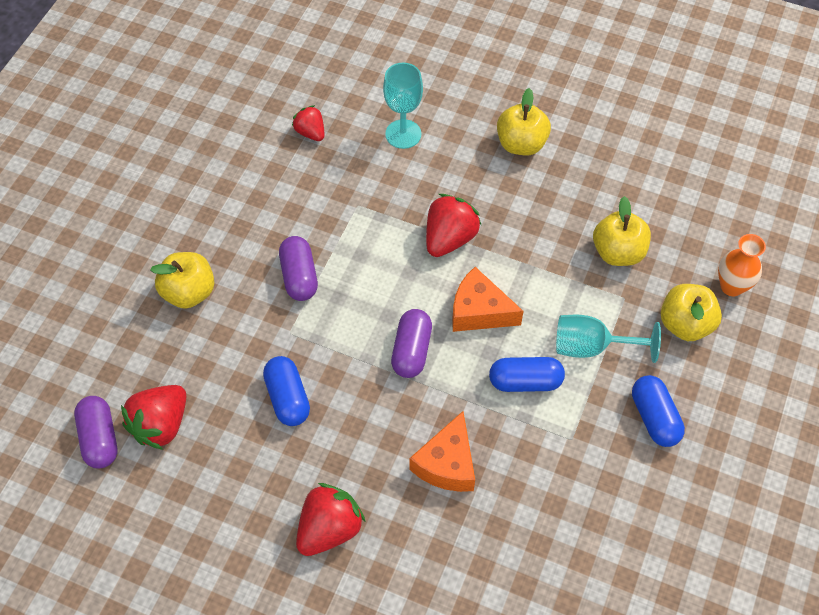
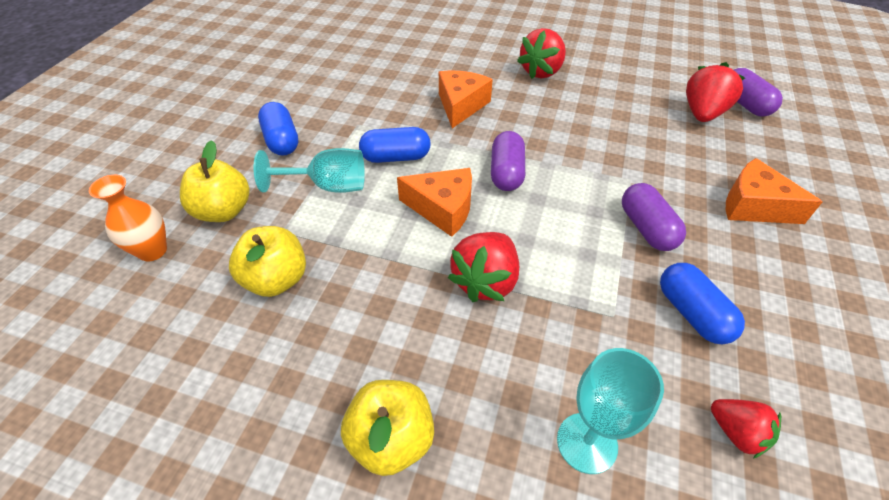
camera: 175 degrees right, 10 degrees down
(189, 292) = (754, 206): yellow apple -> orange cheese
(287, 398) = (607, 135): blue capsule -> blue capsule (692, 313)

